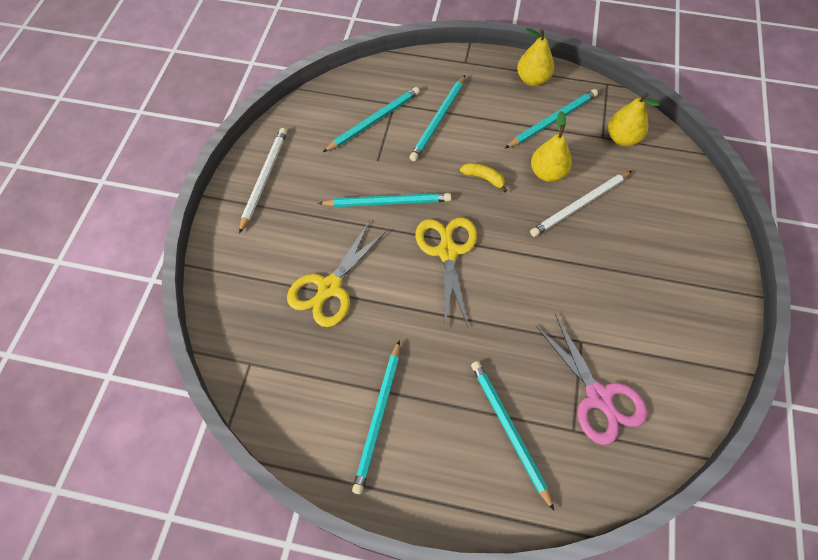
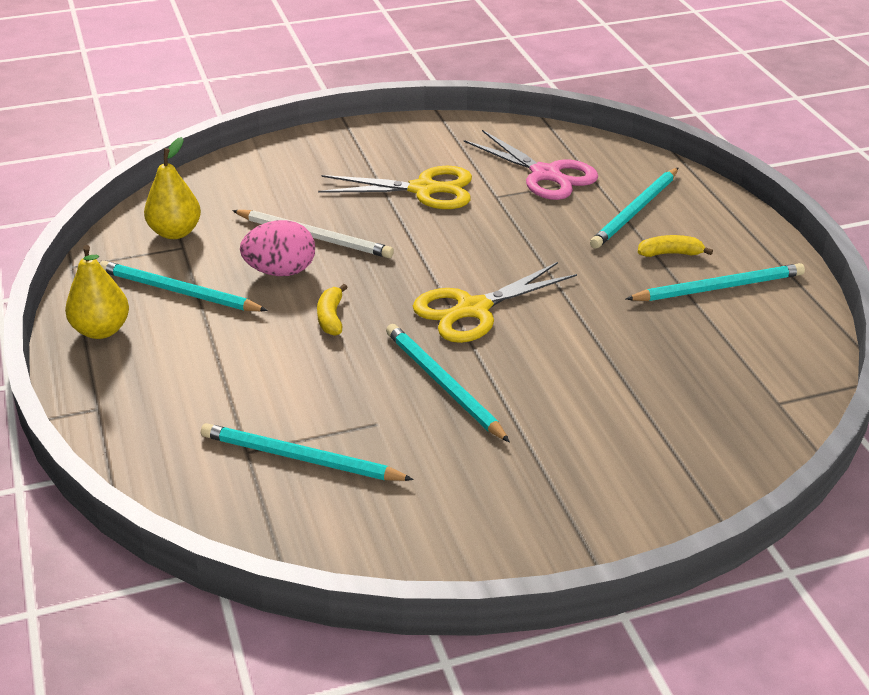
camera: 120 degrees left, 25 degrees down
(264, 179) = (515, 529): white pencil -> none
(330, 287) = (617, 382): yellow scissors -> yellow scissors (423, 189)
(438, 120) = (250, 392): turquoise pencil -> none
(438, 414) = (670, 253): none -> yellow banana
(547, 173) = (280, 271): yellow pear -> pink egg
(598, 396) = (545, 174): pink scissors -> pink scissors turned 105 degrees clockwise

